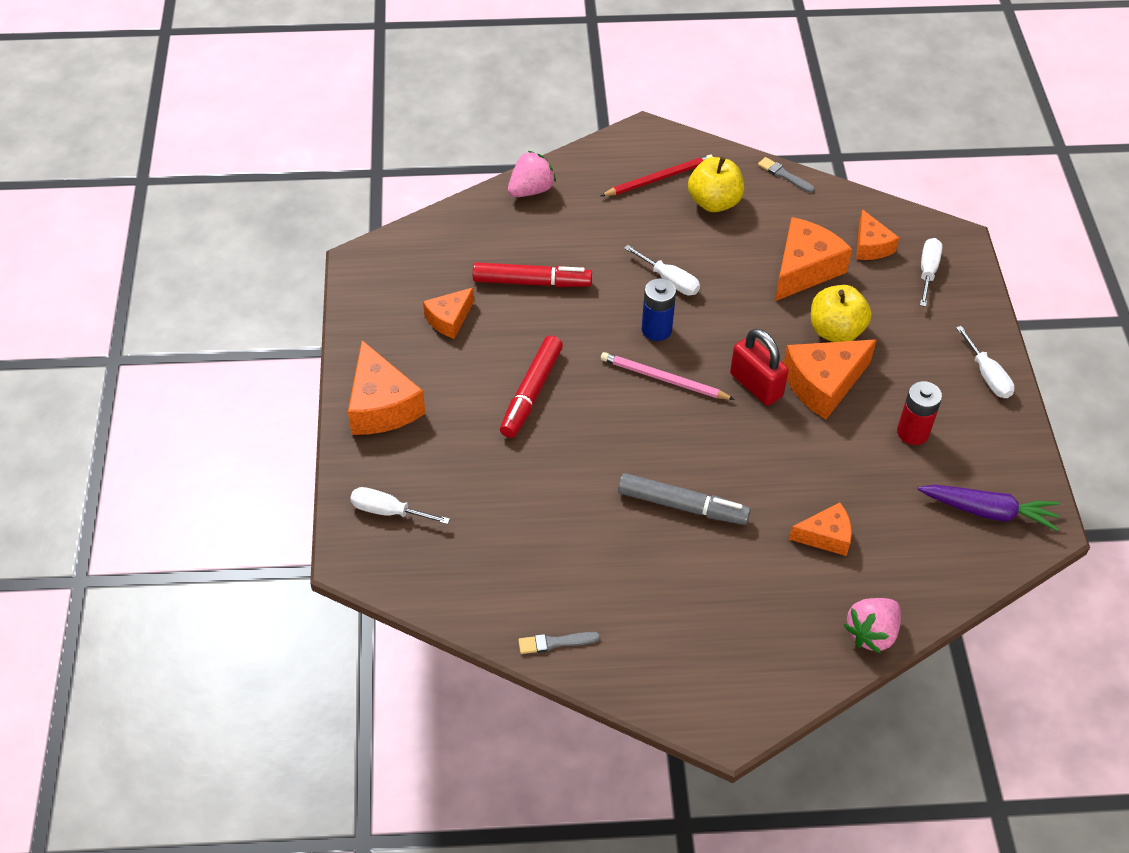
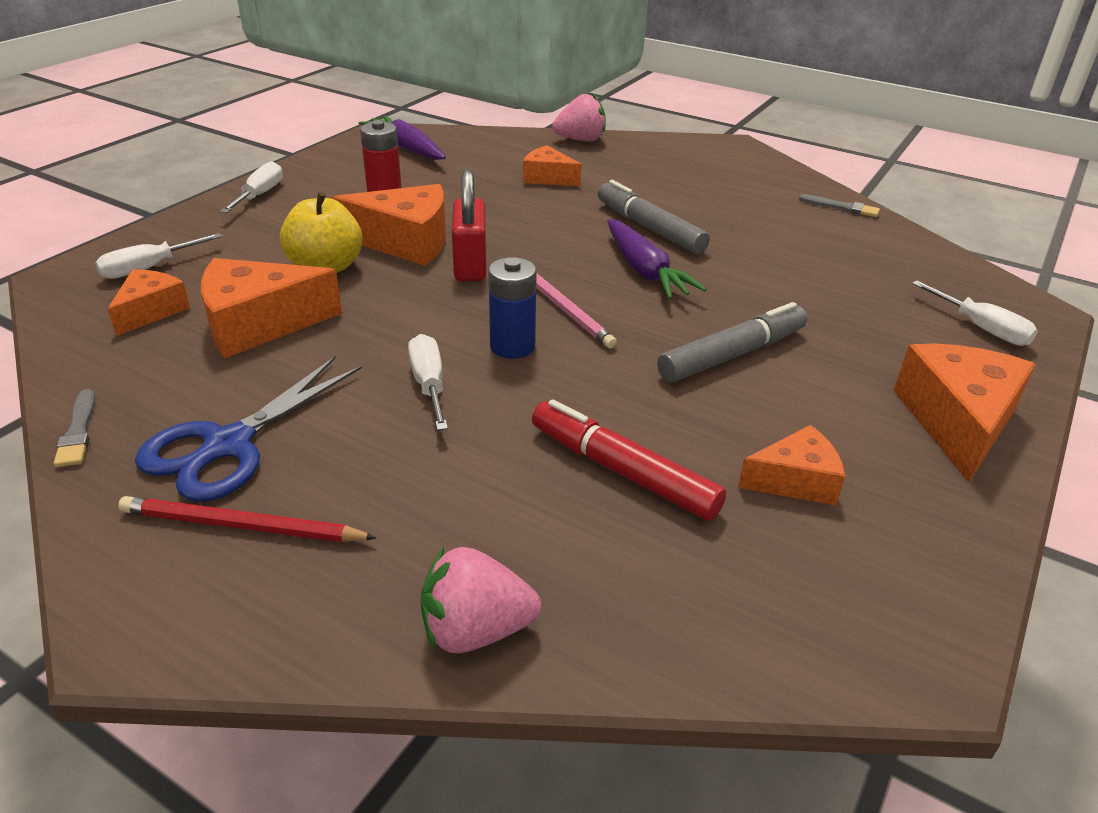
camera: 145 degrees left, 15 degrees down
(531, 392) = (732, 355): red marker -> grey marker
(642, 447) = (645, 271): none -> purple carrot
(714, 202) = (227, 446): yellow apple -> blue scissors

